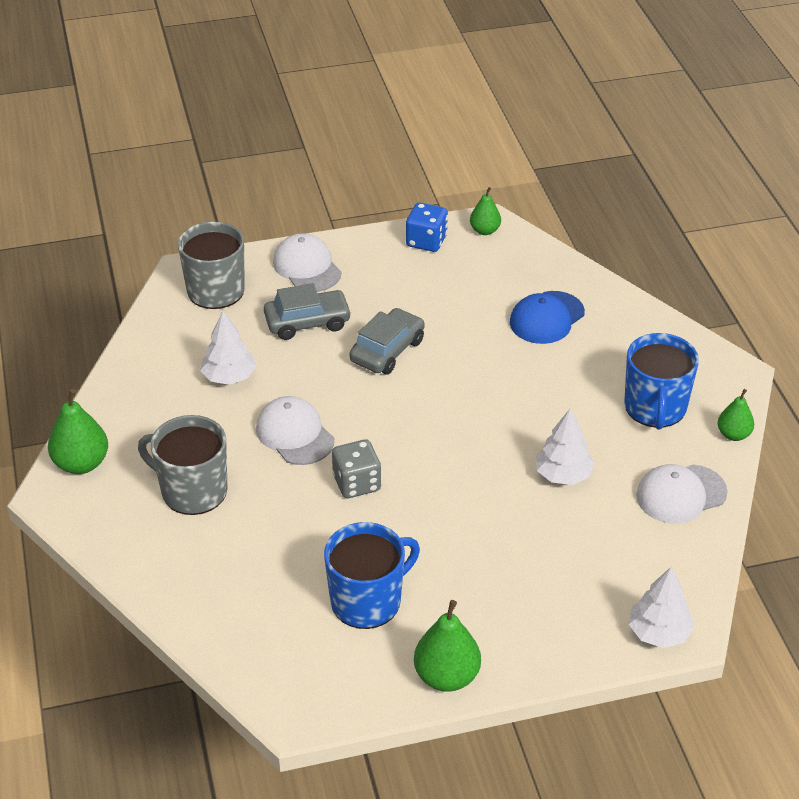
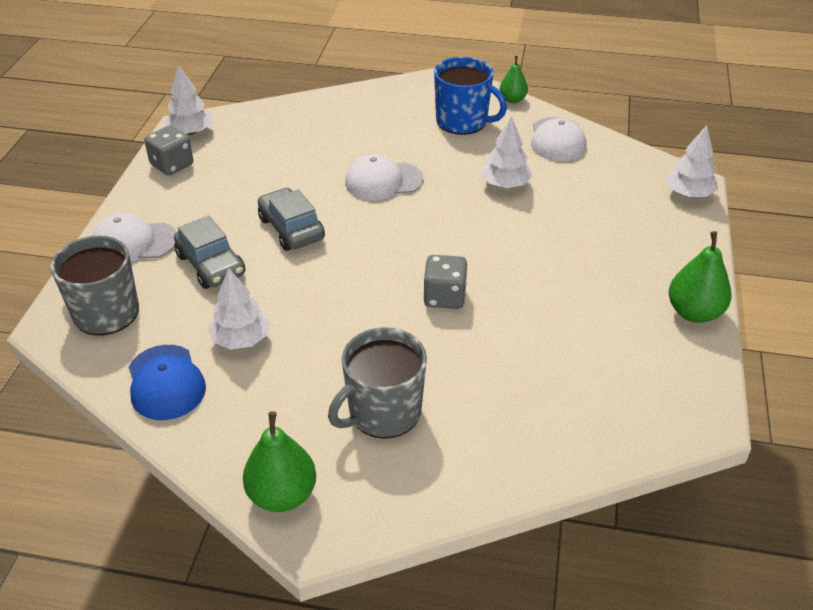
camera: 65 degrees left, 0 degrees up
(294, 434) = (355, 317): white cap -> white cap (383, 181)
(307, 322) = (211, 265): grey car -> grey car turned 135 degrees clockwise
(367, 601) = (590, 333): blue mug -> none
(426, 241) = (172, 165): blue dice -> grey dice
(485, 230) = (191, 132): green pear -> white tree
(547, 318) = (325, 136): blue cap -> blue cap (166, 382)

